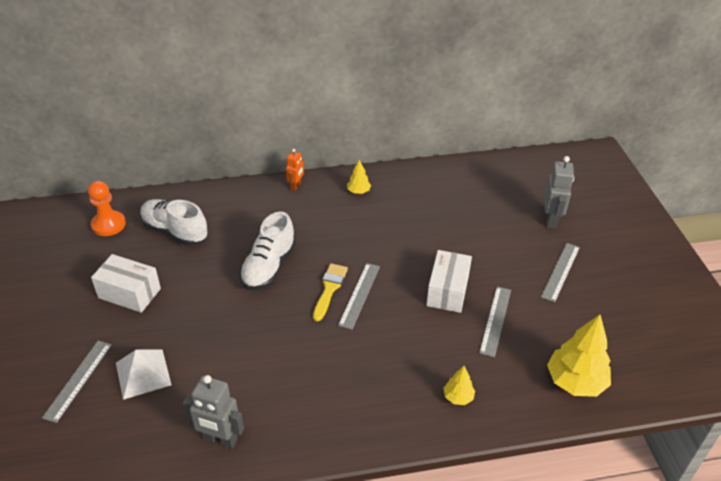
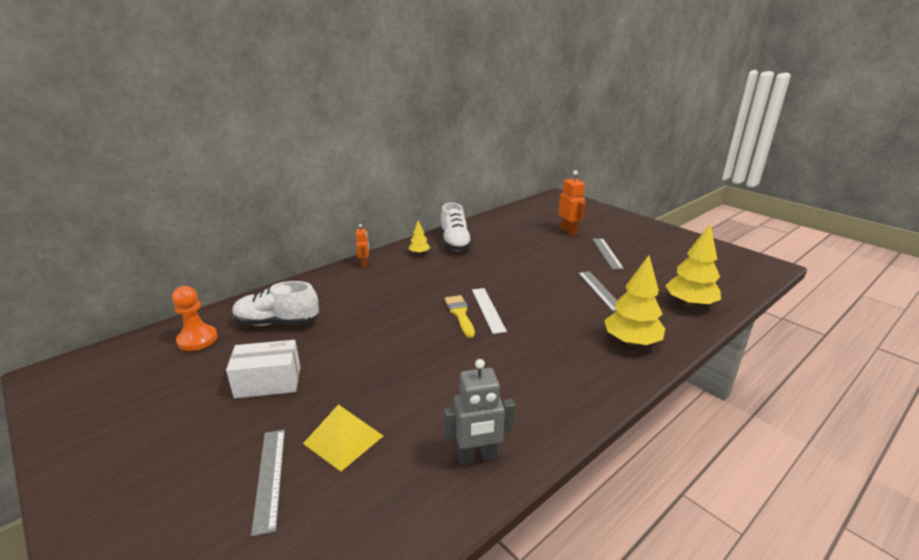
camera: 30 degrees left, 15 degrees down
(143, 373) = (343, 439): white pyramid -> yellow pyramid
(269, 267) = (393, 317): white shoe -> white shoe (455, 243)
(359, 295) = (488, 309): grey ruler -> white ruler
(447, 291) = (549, 286): white box -> none
(458, 397) = (631, 342): yellow tree -> yellow tree, size x2.01
(551, 220) = (569, 231): grey robot -> orange robot

